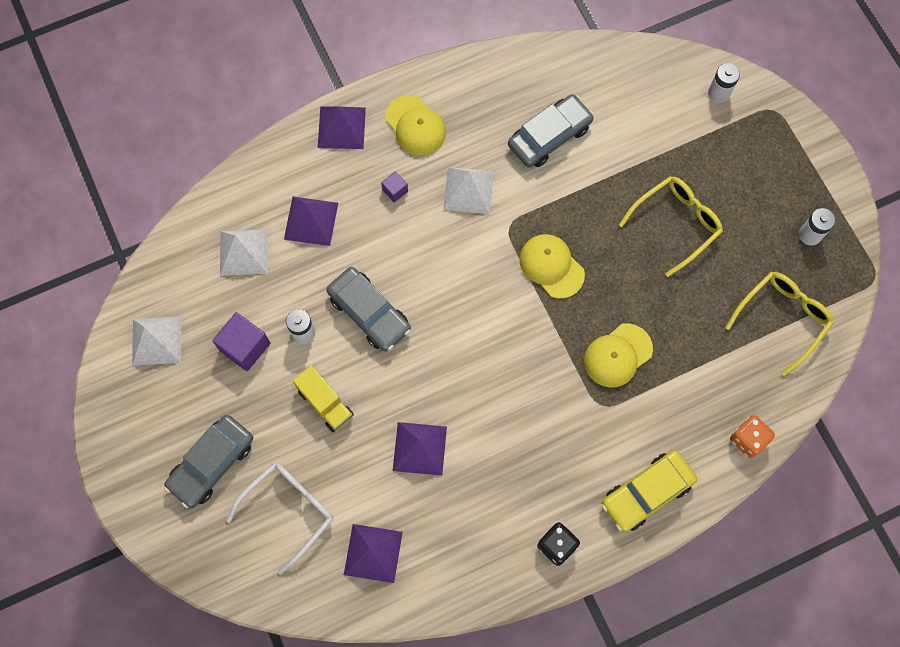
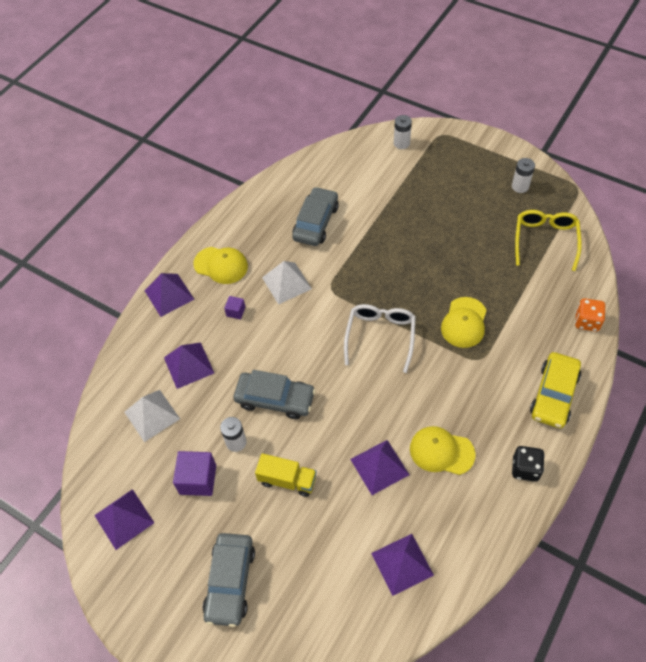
camera: 30 degrees left, 15 degrees down
(157, 340) = (124, 519): white pyramid -> purple pyramid
(288, 511) = (316, 577): white glasses -> white glasses (380, 337)
(551, 266) = (378, 296): yellow cap -> yellow cap (441, 451)
(675, 224) = (436, 226): yellow glasses -> none

